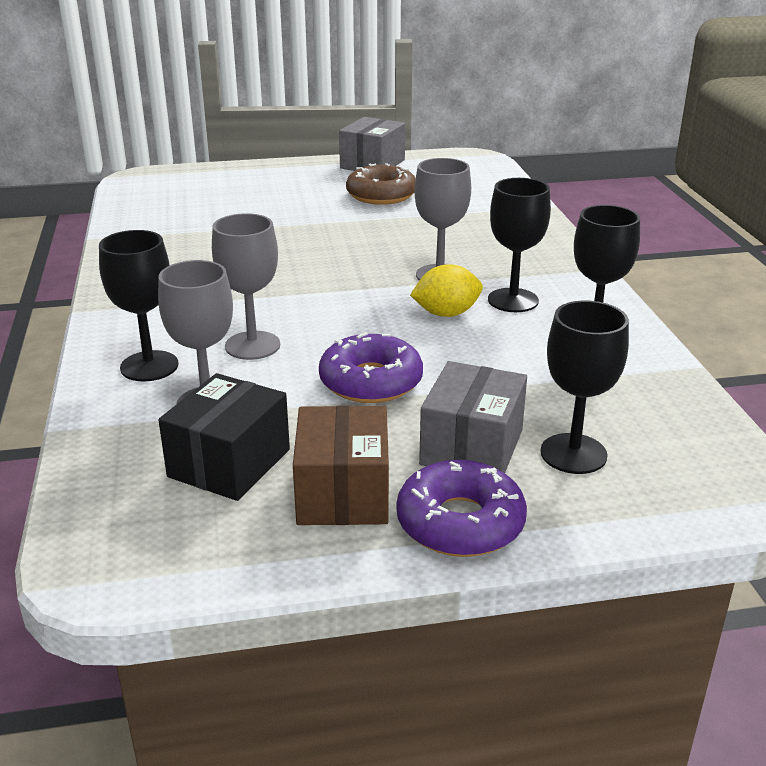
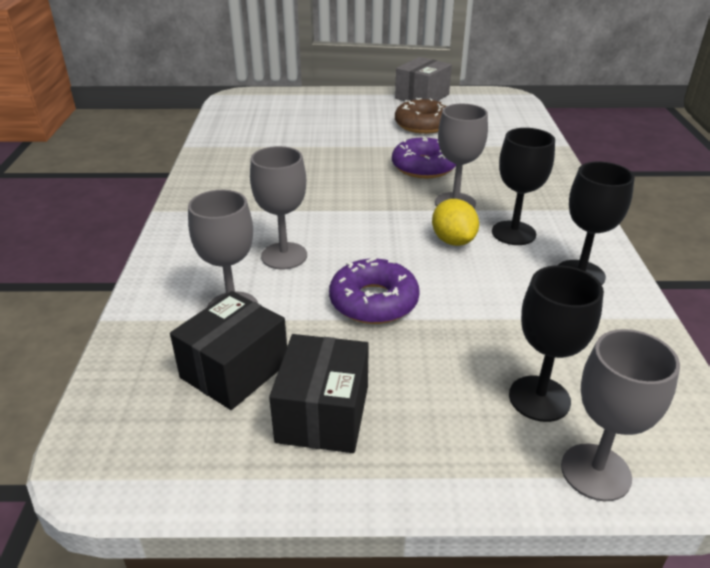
camera: 10 degrees right, 5 degrees up
(149, 366) = (196, 267): black goblet -> none
(343, 493) = (323, 414): brown box -> black box
(446, 314) = (453, 241): yellow lemon -> yellow lemon turned 75 degrees clockwise
(460, 522) = (420, 461): purple donut -> purple donut (424, 167)
(472, 447) = (447, 380): grey box -> none
(643, 511) = (595, 472): none -> grey goblet

